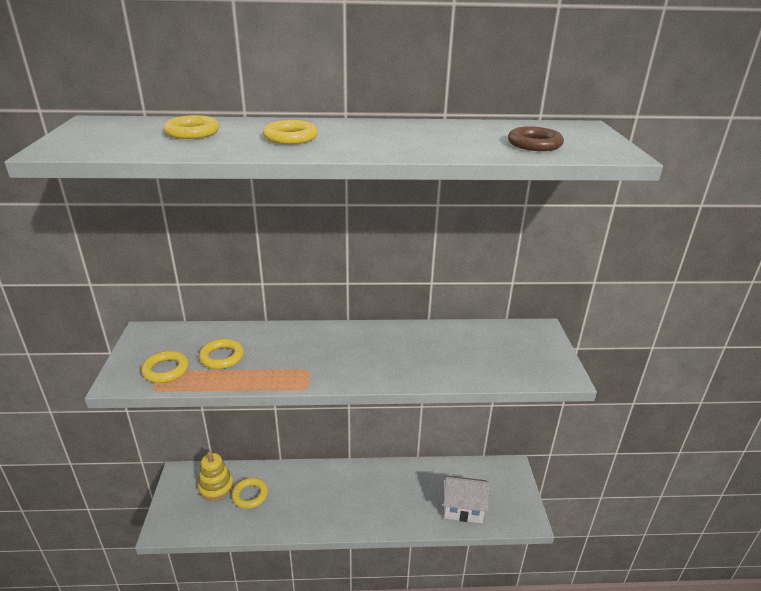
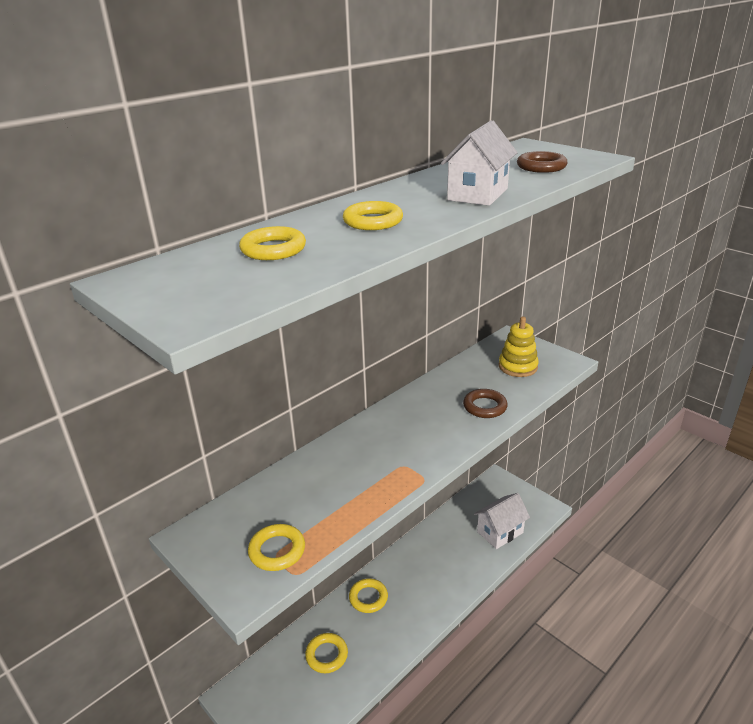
camera: 40 degrees left, 0 degrees up
(216, 487) = (285, 675): yellow stacking toy -> yellow stacking toy (518, 367)
(222, 357) = (311, 504): yellow ring -> yellow ring (368, 598)
(413, 145) = (478, 194): none -> white house
(430, 367) = (485, 407): none -> brown ring

